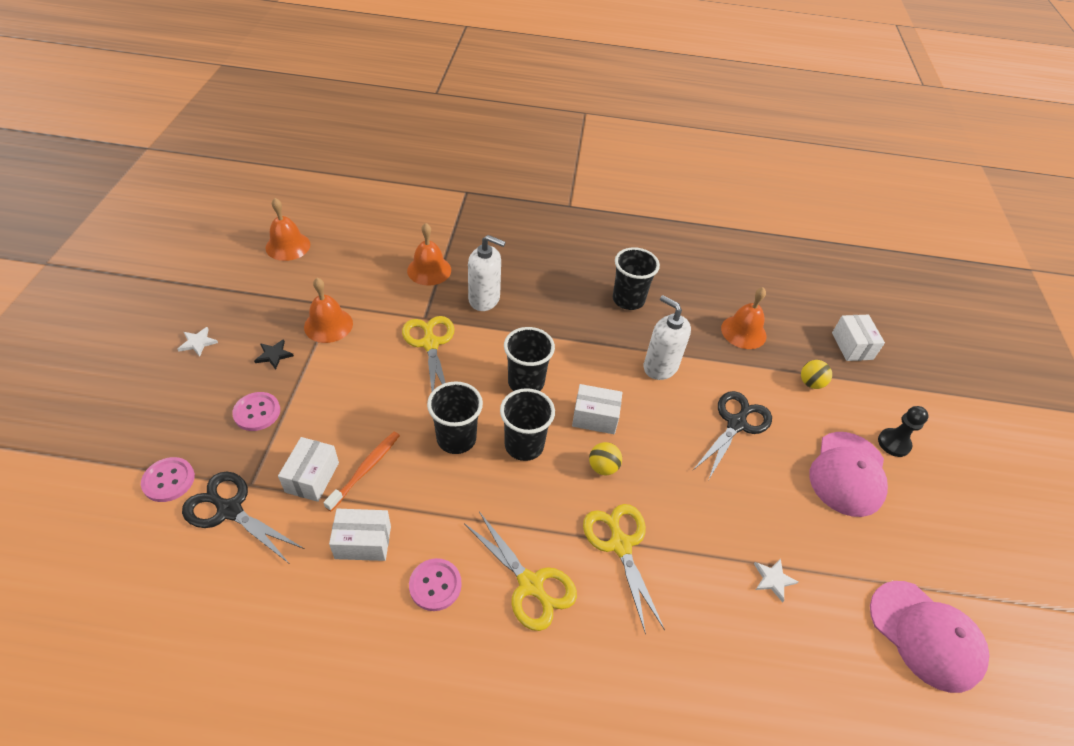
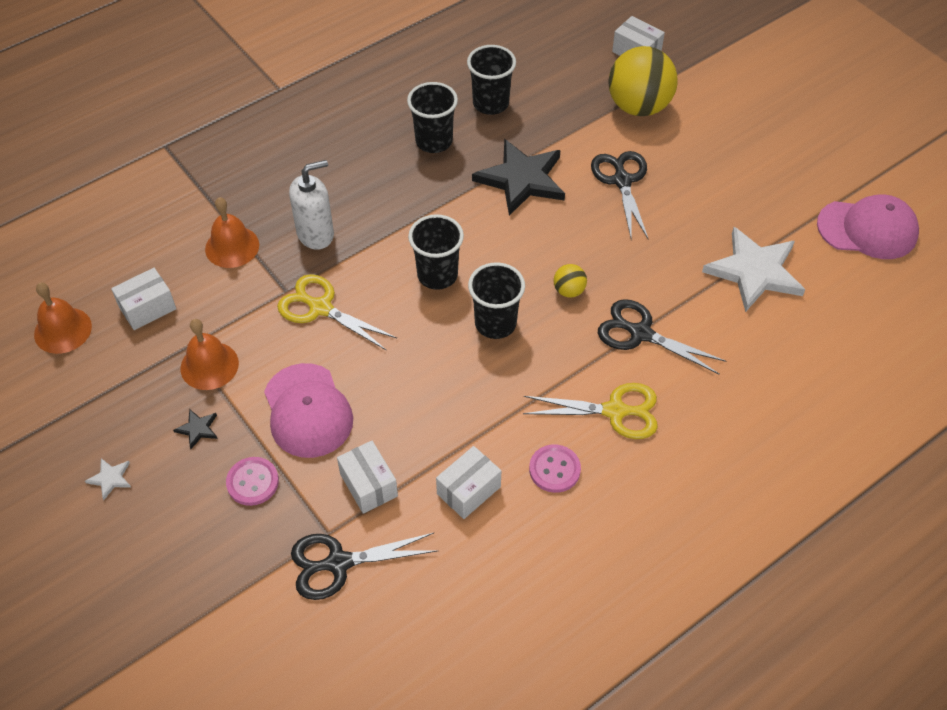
camera: 40 degrees left, 5 degrees up
(169, 480) = (256, 591): pink button -> none
(365, 469) = (401, 444): orange toothbrush -> none
(456, 439) = (440, 362): black cup -> black cup (490, 104)
(595, 417) = (521, 259): white box -> white box (147, 308)
(620, 544) = (640, 333): yellow scissors -> black scissors
(660, 367) = (521, 179): white soap dispenser -> black star
(743, 332) = (550, 101): orange bell -> none
(773, 579) = (754, 271): white star -> white star, size x2.46
(811, 383) = (638, 106): yellow ball -> yellow ball, size x2.27
(848, 473) = (727, 158): pink cap -> pink cap (307, 411)
(893, 443) = (734, 110): black pawn -> none

